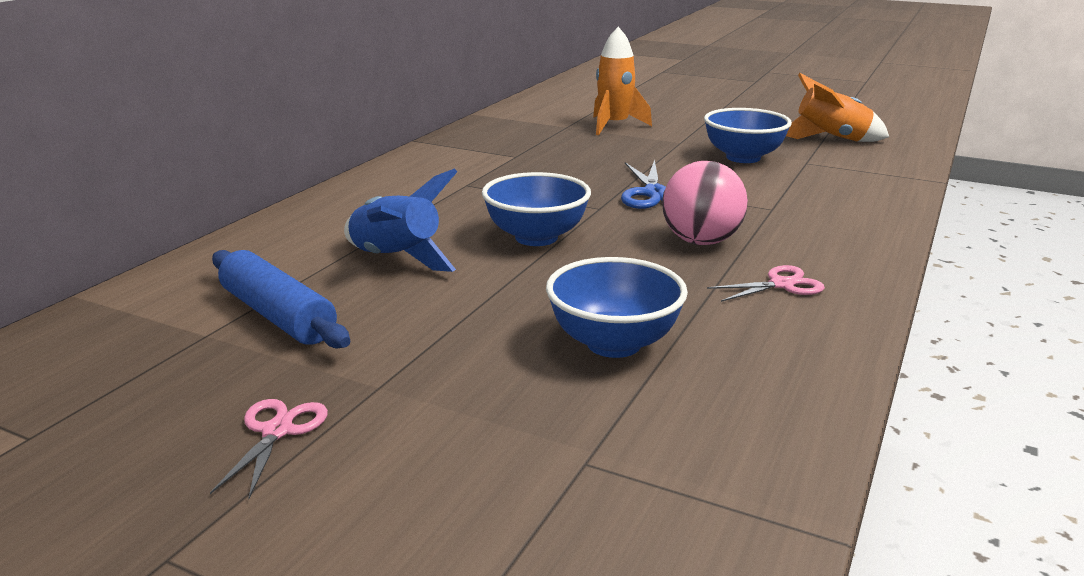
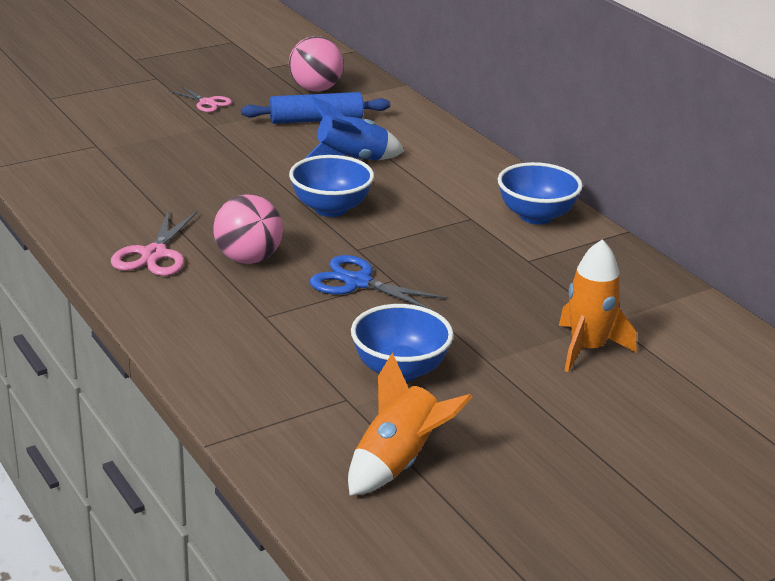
camera: 120 degrees right, 5 degrees up
(135, 354) = (315, 89): none -> pink ball
(614, 343) = (169, 182): blue bowl -> blue bowl (536, 216)
(781, 285) = (154, 254): pink scissors -> pink scissors, size x1.56

